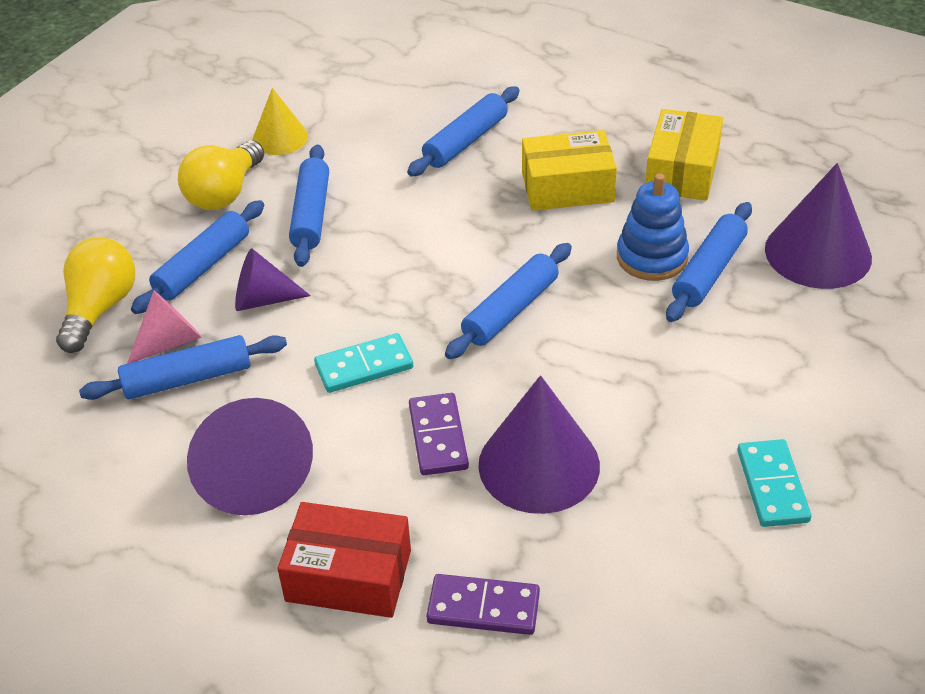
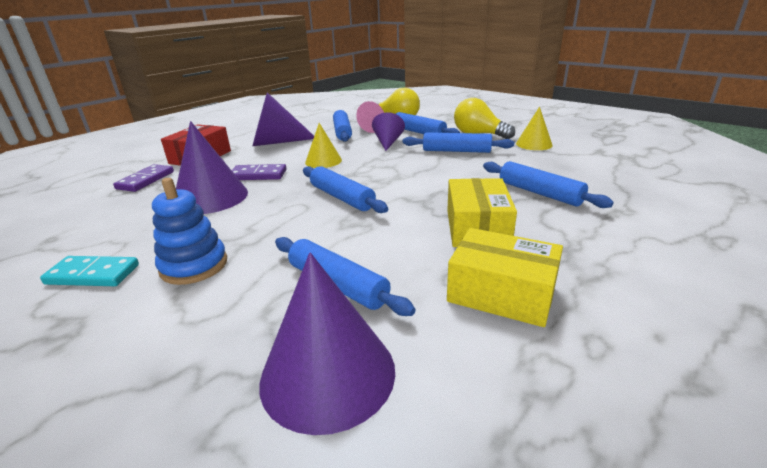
camera: 100 degrees right, 15 degrees down
(364, 366) = (323, 161): turquoise domino -> yellow cone
(652, 257) = (370, 256): blue stacking toy -> blue stacking toy (194, 265)

